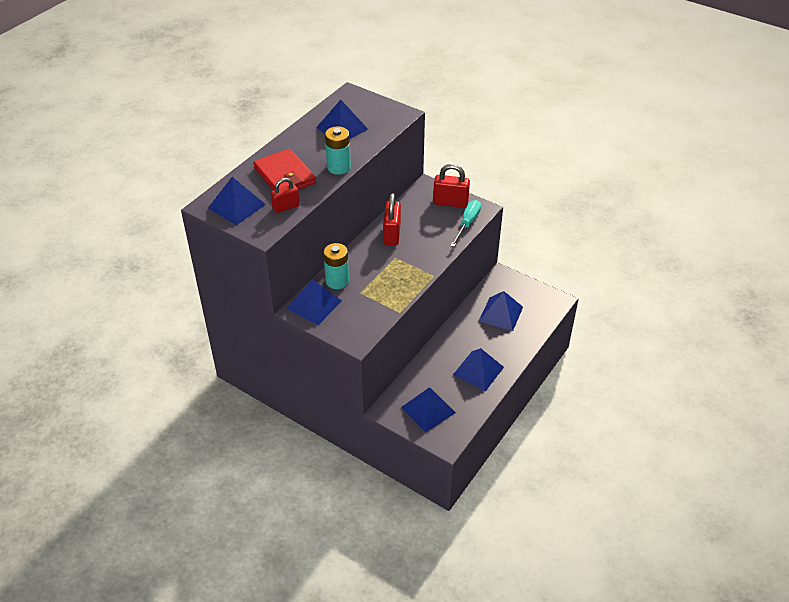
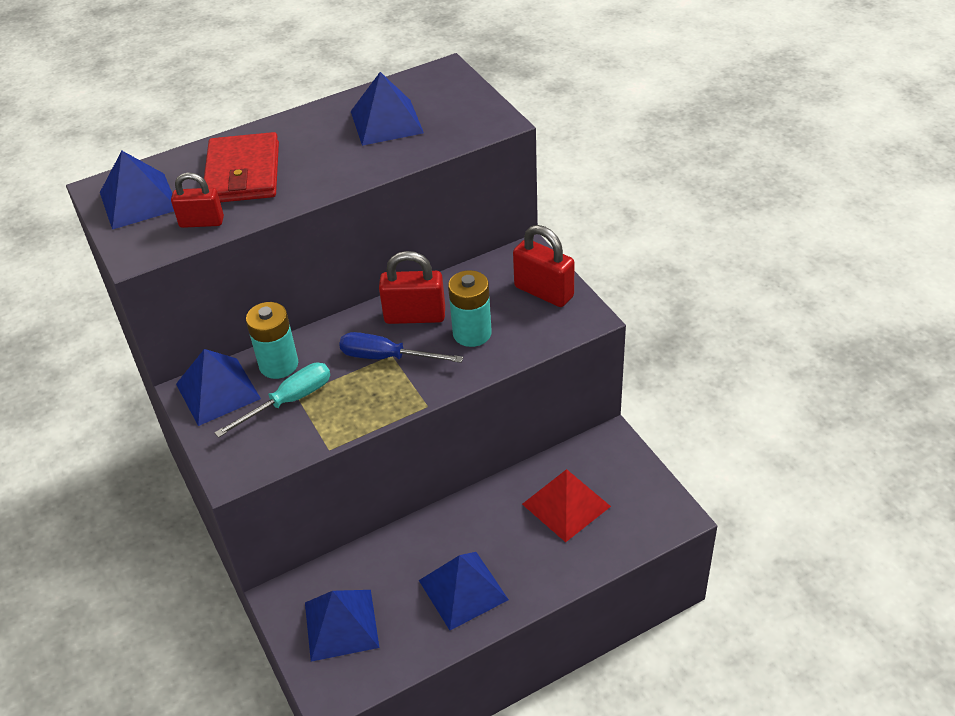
camera: 30 degrees right, 0 degrees up
(338, 167) = (329, 181): turquoise battery -> turquoise battery (472, 333)
(392, 234) = (415, 316): red padlock -> red padlock turned 60 degrees clockwise
(393, 259) = (387, 357): none -> blue screwdriver
(467, 223) = (545, 335): turquoise screwdriver -> turquoise screwdriver (289, 401)
(501, 313) = (566, 505): blue pyramid -> red pyramid

